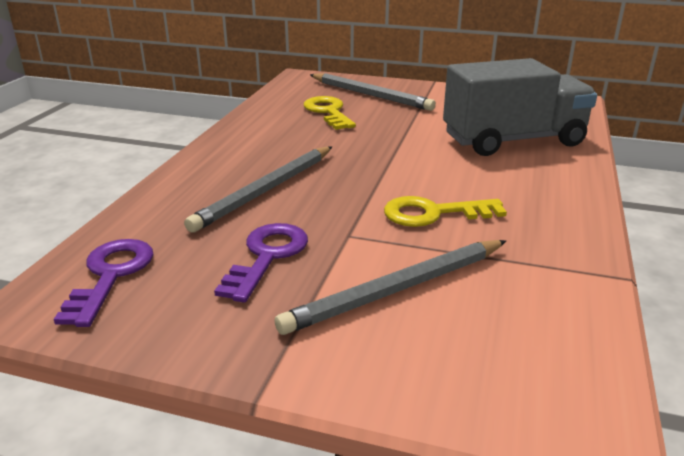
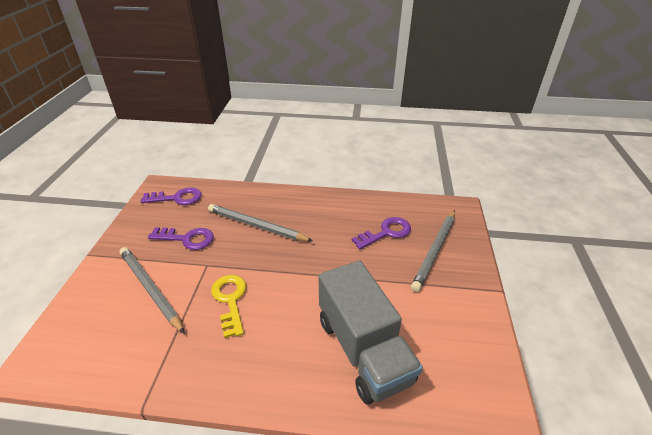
camera: 80 degrees right, 10 degrees up
(328, 112) = (386, 233): yellow key -> purple key

